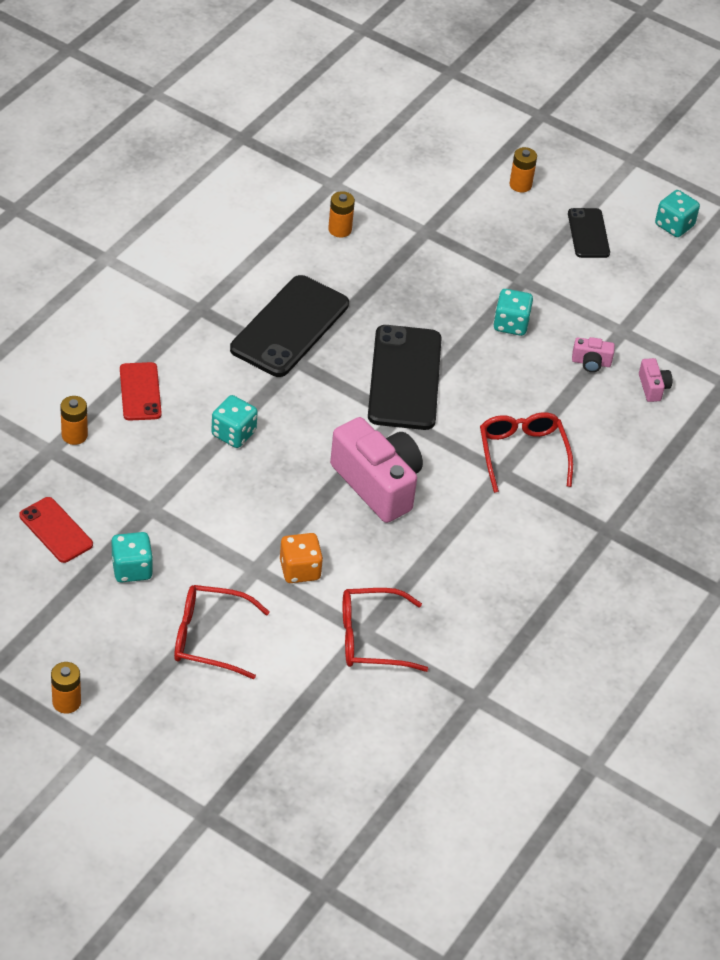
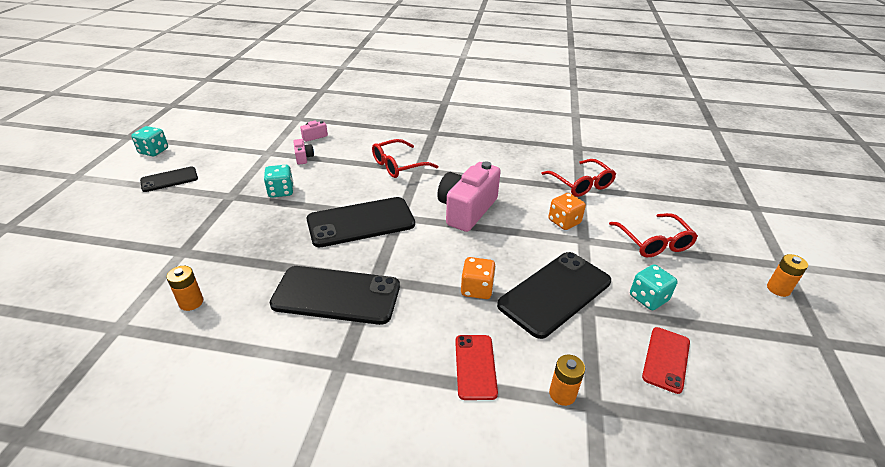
camera: 110 degrees left, 10 degrees down
(140, 392) = (475, 366): red phone -> red phone turned 60 degrees counterclockwise
(188, 494) = (555, 293): none -> black phone
(233, 434) = (477, 289): turquoise dice -> orange dice
(520, 185) = (111, 218): orange battery -> none

